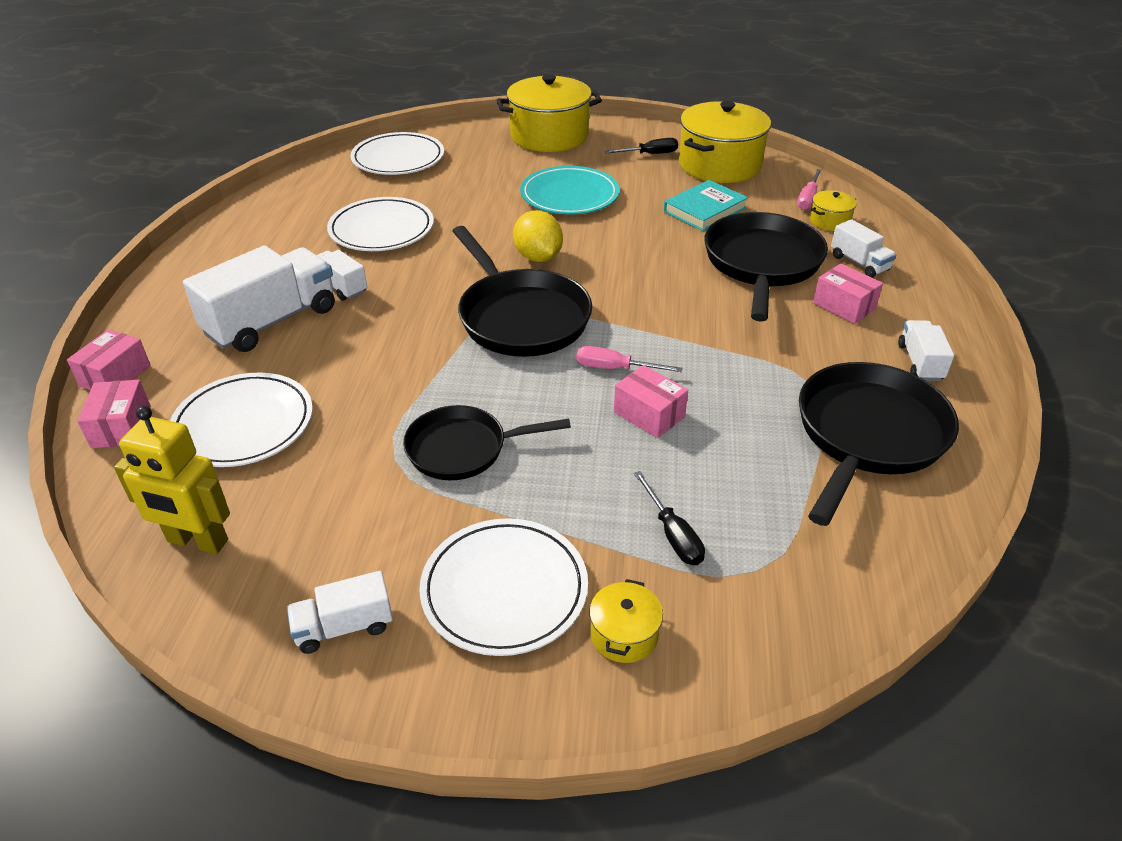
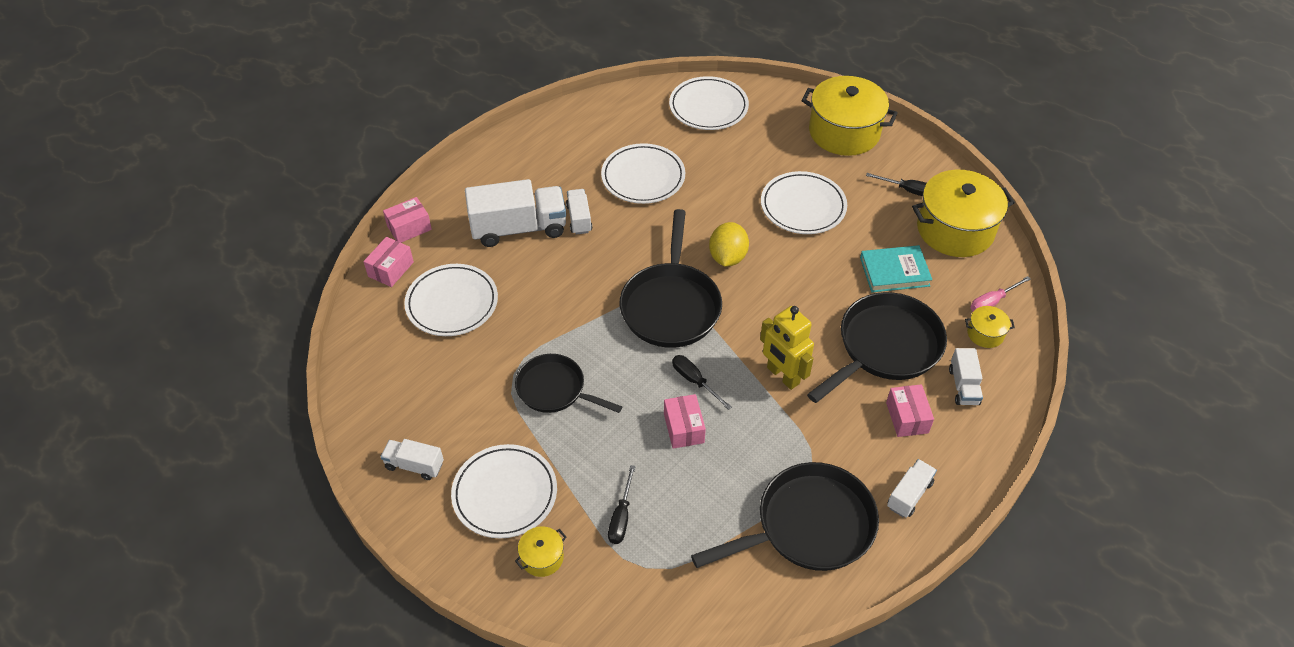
camera: 35 degrees right, 10 degrees up
(197, 541) = (381, 371): yellow robot -> yellow robot (782, 376)
(569, 195) = (803, 206): turquoise plate -> white plate
(615, 368) = (694, 381): pink screwdriver -> black screwdriver

